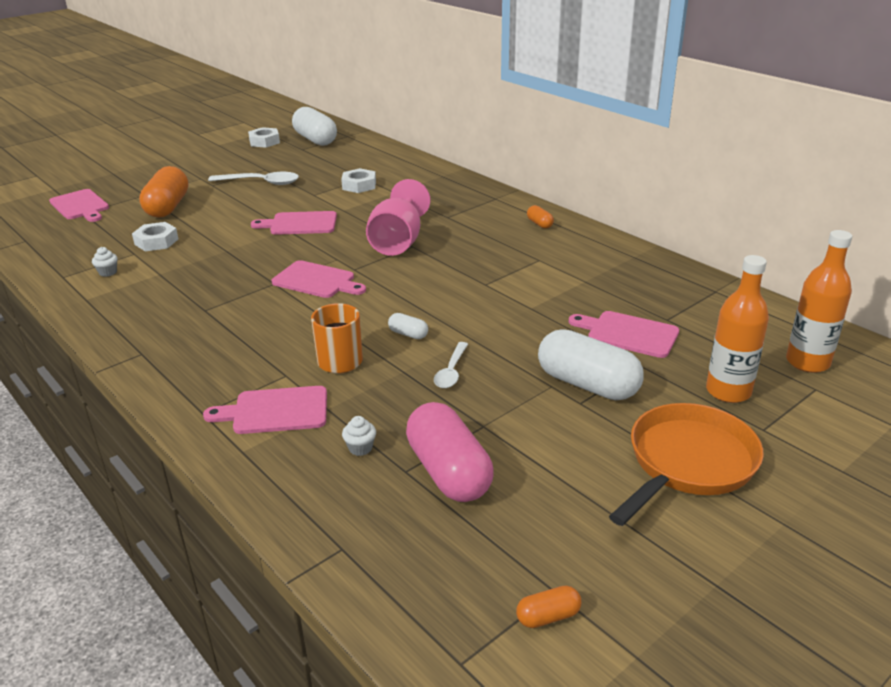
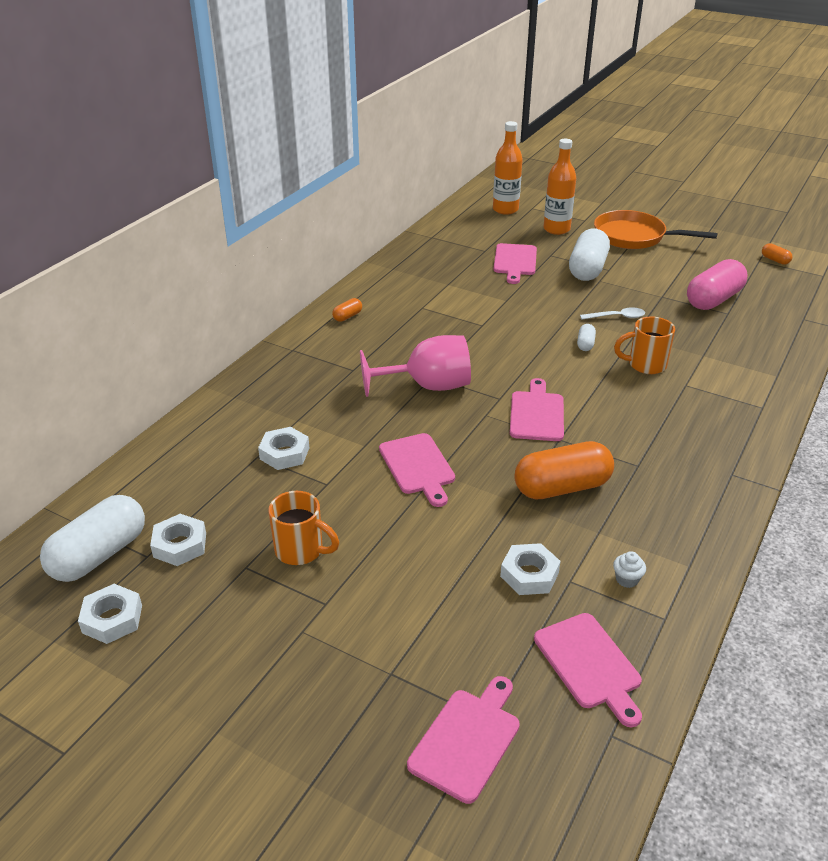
camera: 110 degrees left, 5 degrees up
(168, 207) = (424, 617): orange capsule -> orange capsule (562, 487)
(261, 182) = (301, 550): white spoon -> orange mug
(275, 411) = (727, 375): pink cutting board -> pink cutting board (589, 664)
(302, 156) = (180, 545): none -> white nut
(360, 448) = (726, 332): white cupcake -> none

